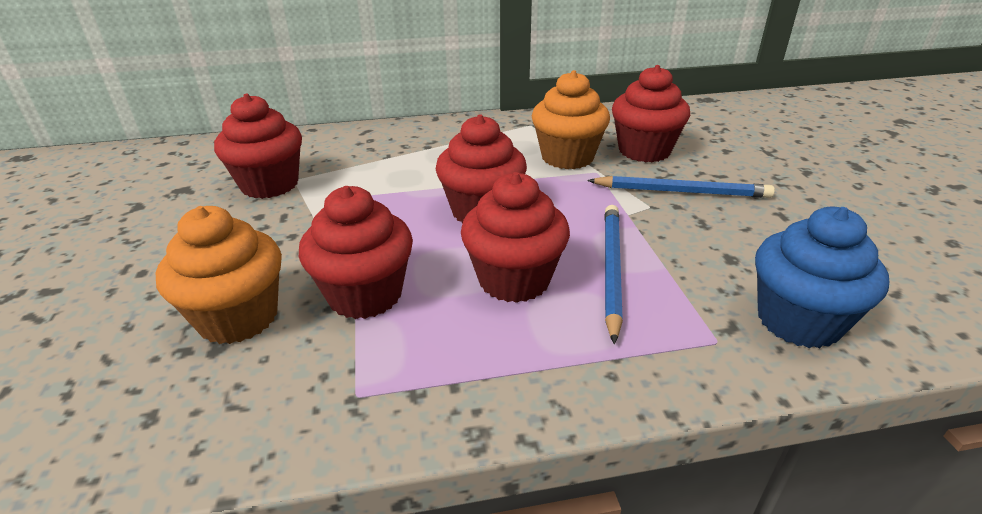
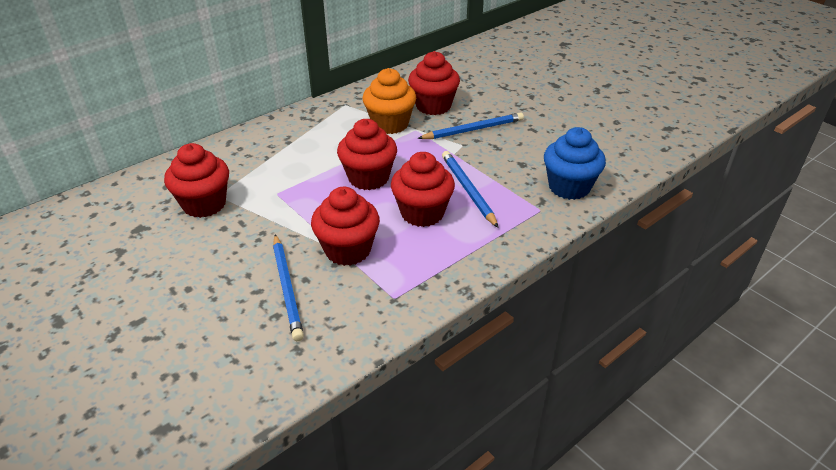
camera: 30 degrees left, 5 degrees up
(238, 317) = (287, 288): orange cupcake -> blue pencil

